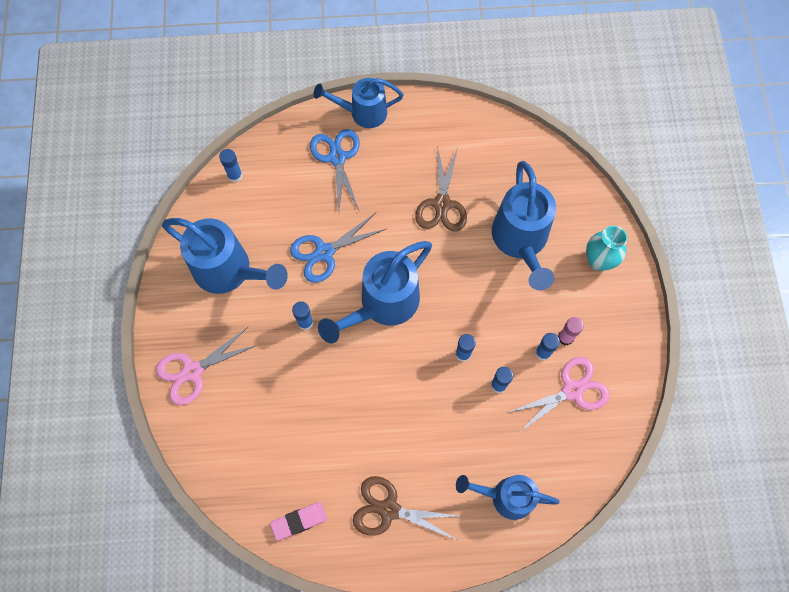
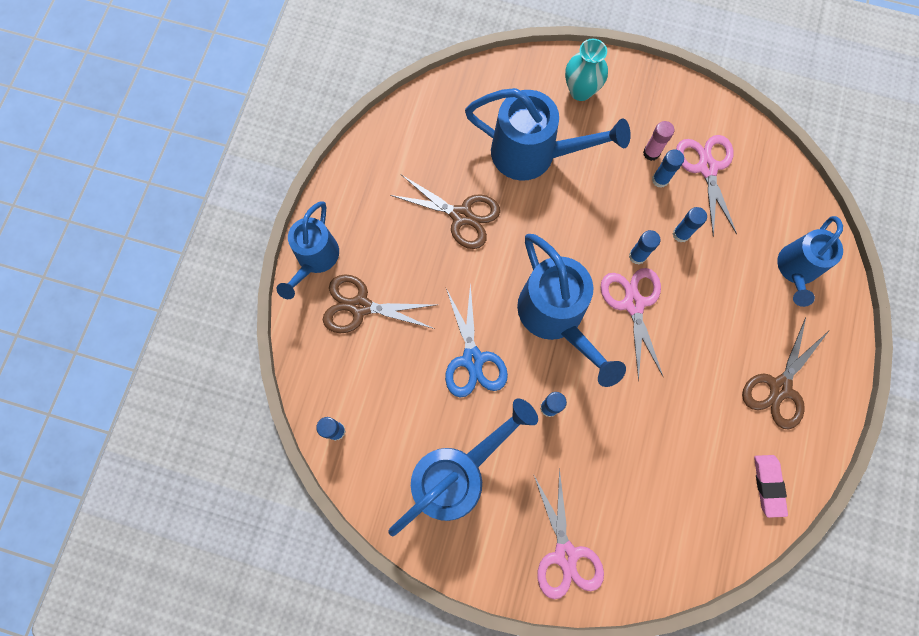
camera: 70 degrees left, 5 degrees up
(337, 157) = (360, 306): blue scissors -> brown scissors
(418, 363) = (633, 304): none -> pink scissors

